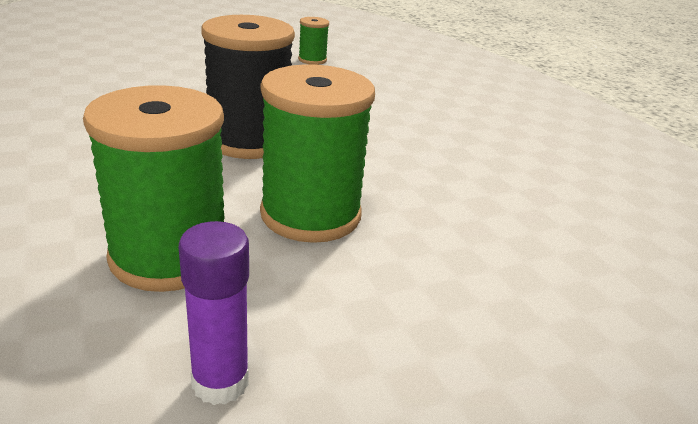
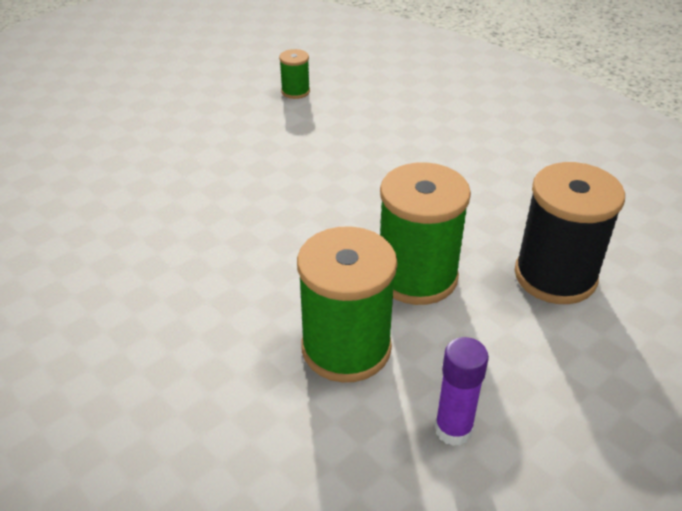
camera: 15 degrees left, 10 degrees up
(249, 141) = (316, 214): black spool -> black spool (555, 276)

